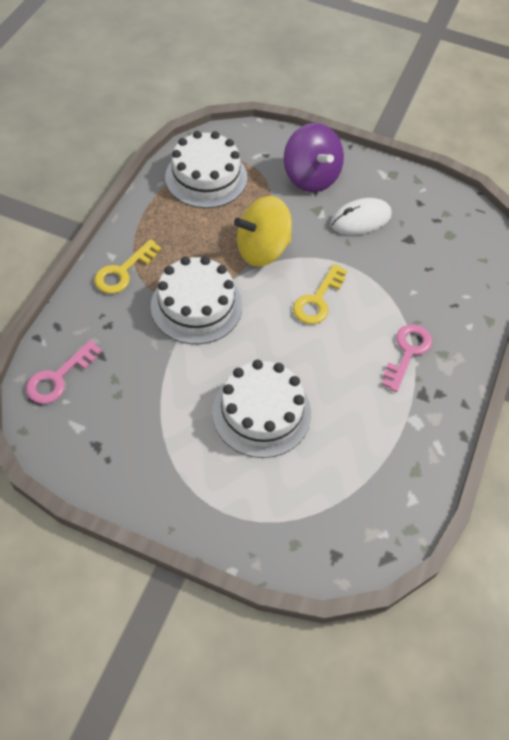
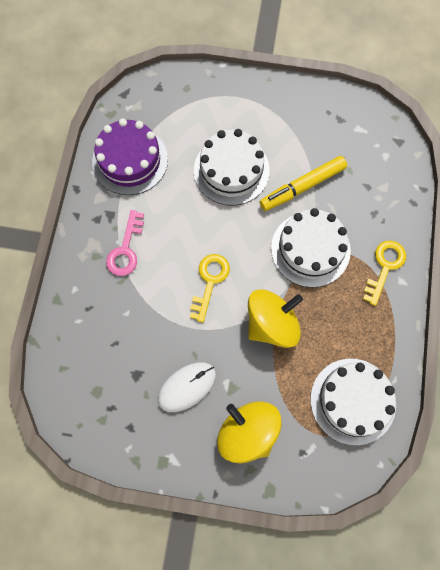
camera: 170 degrees right, 15 degrees up
(59, 377) = (390, 161): pink key -> none
(180, 373) = (302, 187): none -> yellow marker
(311, 177) = (247, 432): purple spinning top -> yellow spinning top
(390, 456) = (130, 160): none -> purple cake

